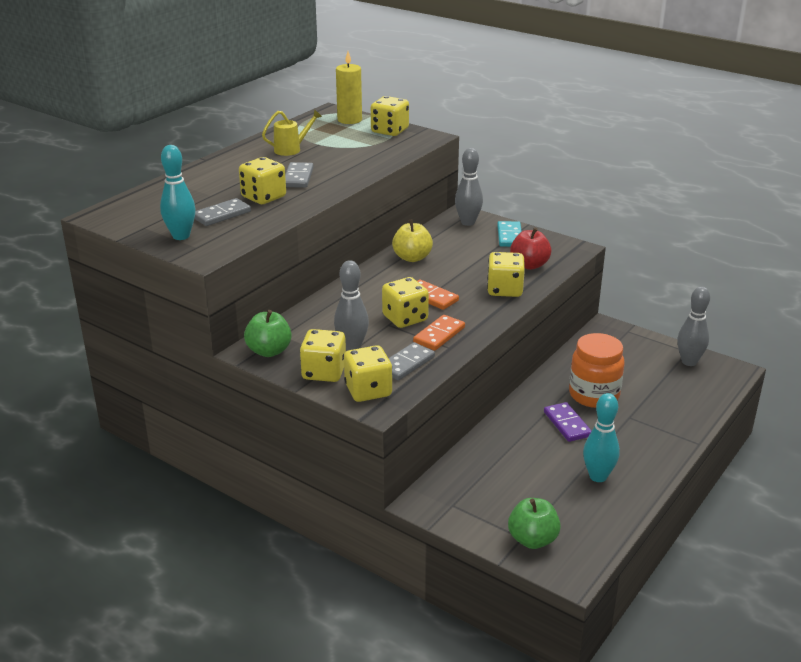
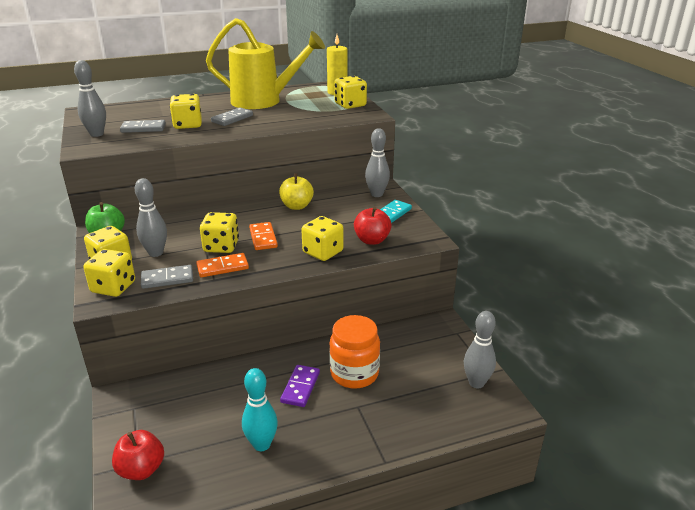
camera: 35 degrees right, 0 degrees up
(181, 236) = (97, 134): turquoise bowling pin -> grey bowling pin
(291, 149) = (263, 101): yellow watering can -> yellow watering can, size x2.35
(532, 540) = (141, 469): green apple -> red apple

